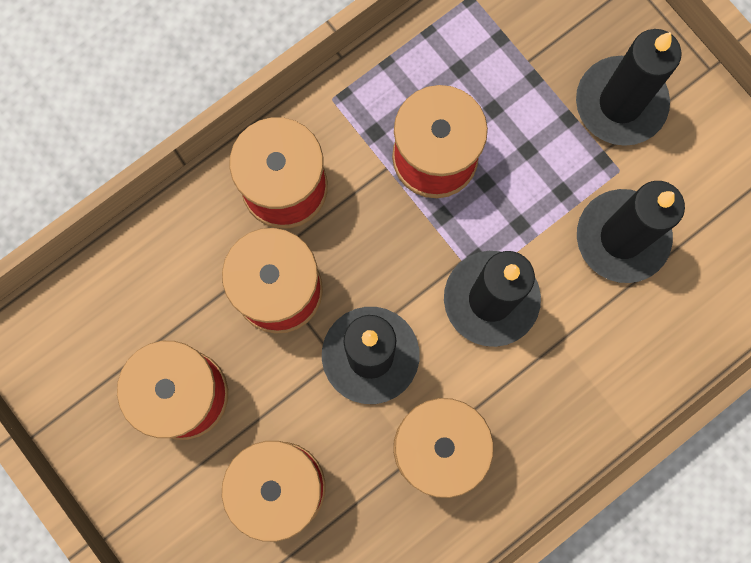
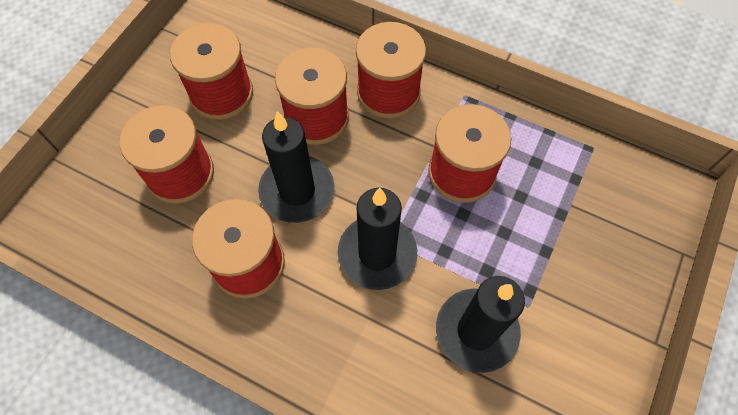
camera: 65 degrees right, 15 degrees down
(620, 103) = (582, 284): black candle -> none

